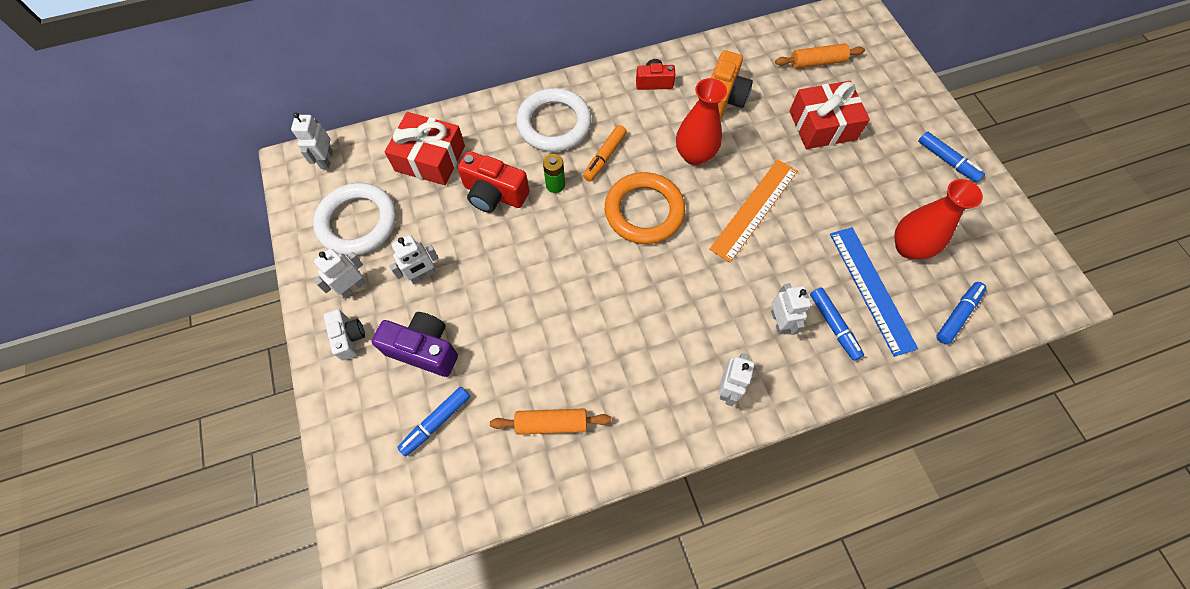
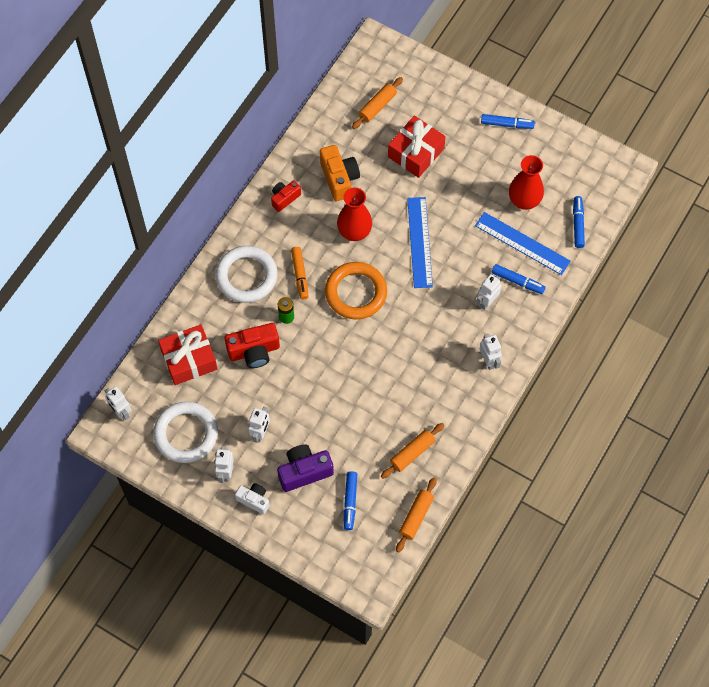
camera: 40 degrees left, 0 degrees up
(488, 502) = (416, 516): none -> orange rolling pin
(754, 209) = (420, 242): orange ruler -> blue ruler
(779, 321) = (487, 302): white robot -> white robot turned 90 degrees counterclockwise

